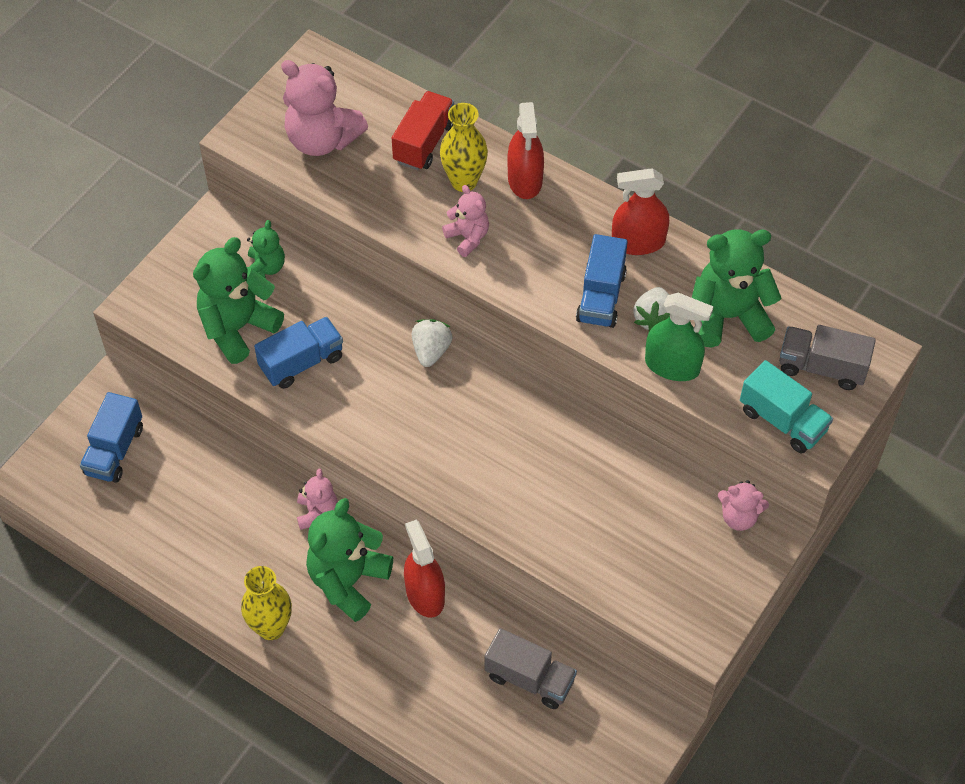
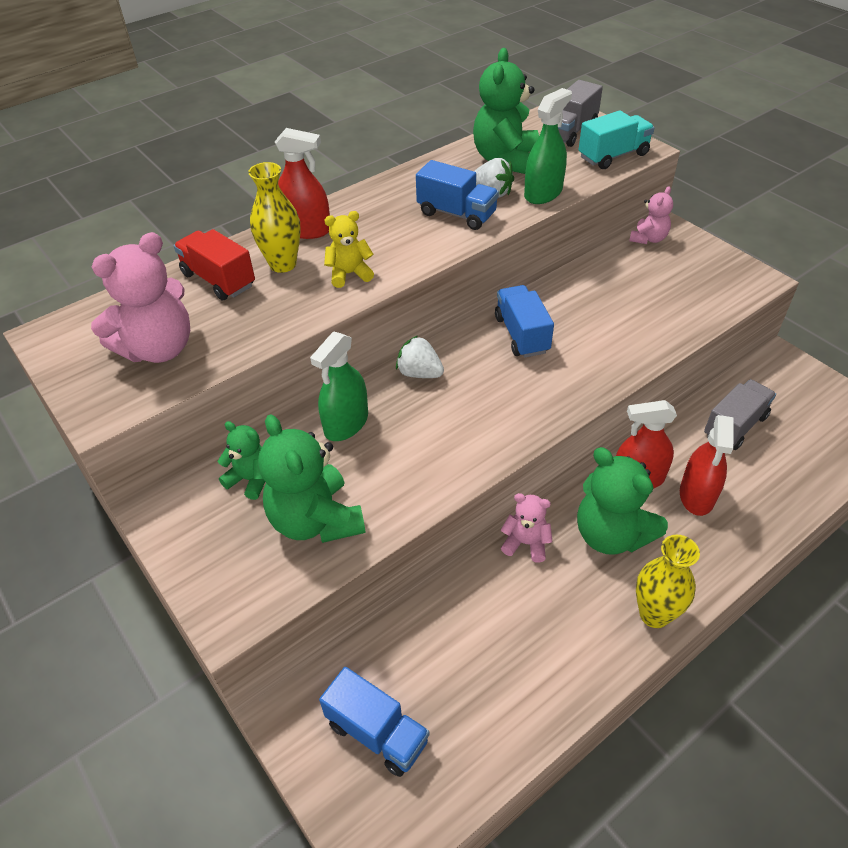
camera: 70 degrees left, 10 degrees down
(301, 362) = (388, 473): blue truck -> blue truck (521, 334)
(348, 313) = (346, 423): none -> green spray bottle
(468, 237) = (349, 274): pink teddy bear -> yellow teddy bear
(638, 242) = (410, 186): red spray bottle -> red spray bottle (697, 495)

